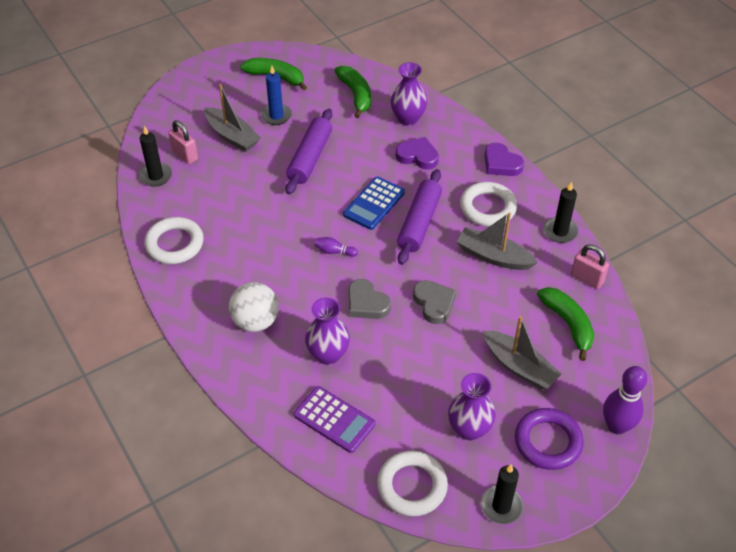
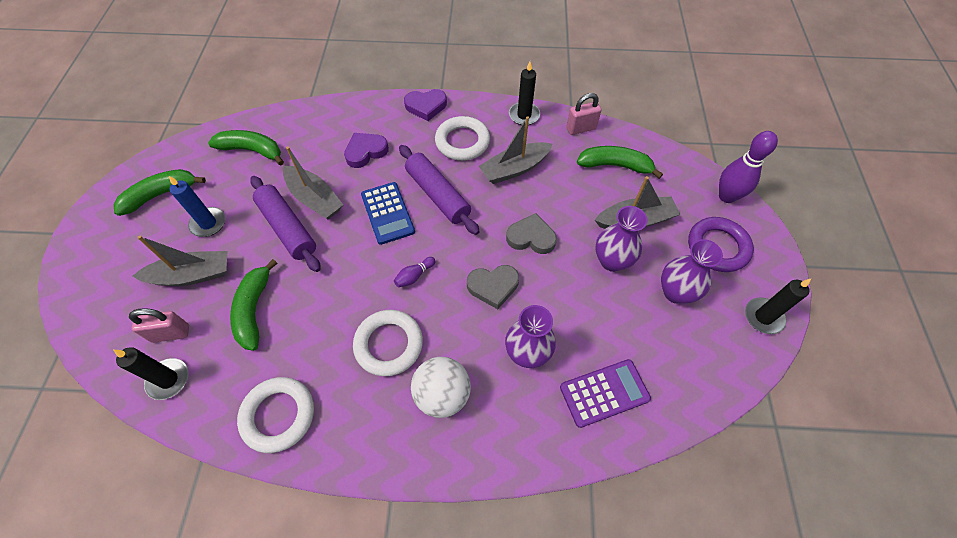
camera: 55 degrees left, 10 degrees up
(234, 183) = (254, 310): none -> green banana
(347, 156) = (315, 199): none -> grey boat
(408, 119) = (318, 133): purple vase -> purple vase (612, 261)
(412, 486) = (711, 372): white ring -> white ring (389, 344)

